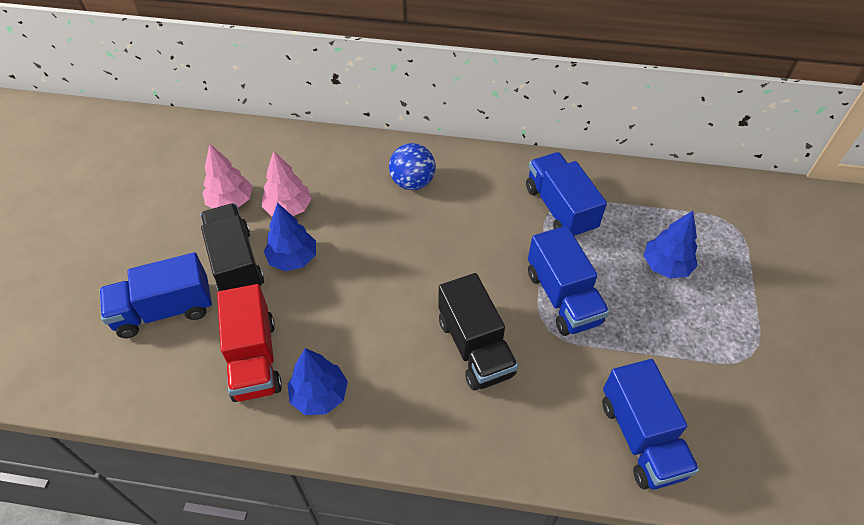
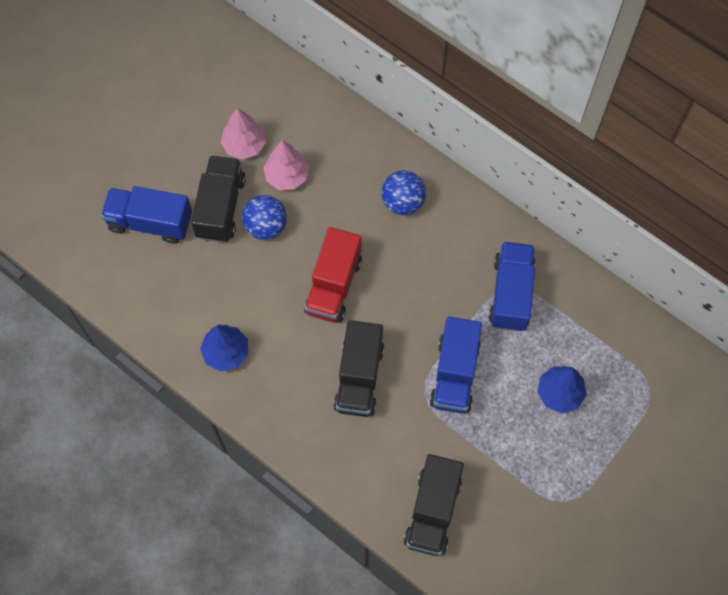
camera: 30 degrees right, 15 degrees up
(254, 358) = (195, 298): red truck -> red truck (333, 285)
(293, 258) = (266, 226): blue tree -> blue ball
(641, 438) = (432, 511): blue truck -> black truck

